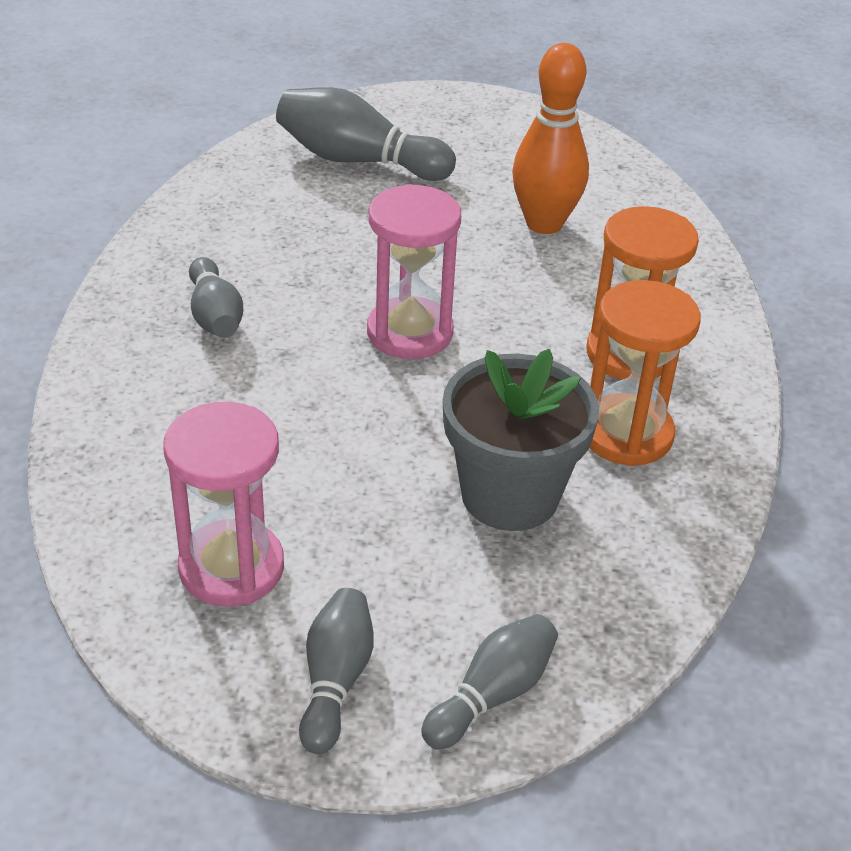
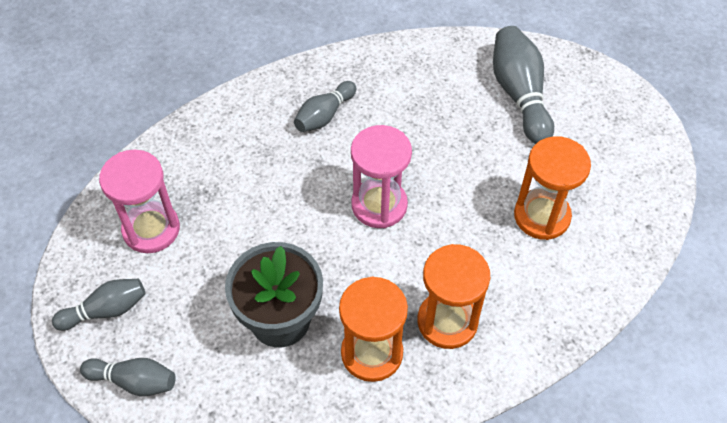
camera: 60 degrees right, 15 degrees up
(544, 223) = (542, 216): orange bowling pin -> orange hourglass

